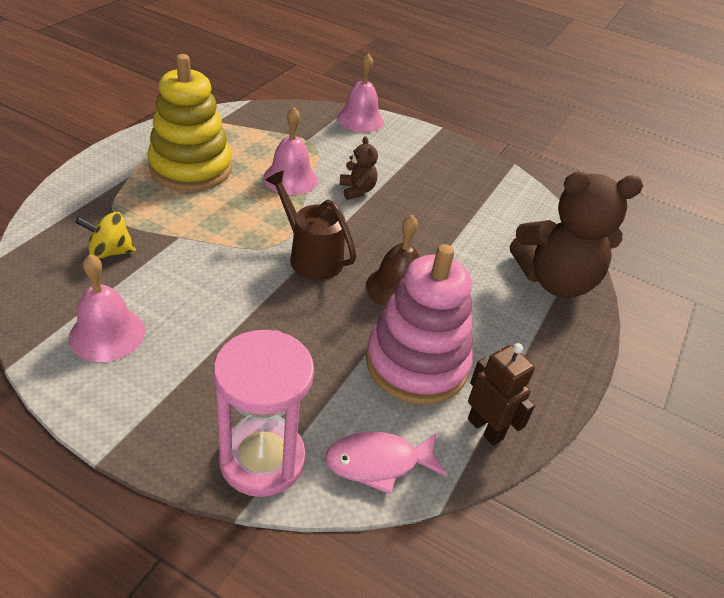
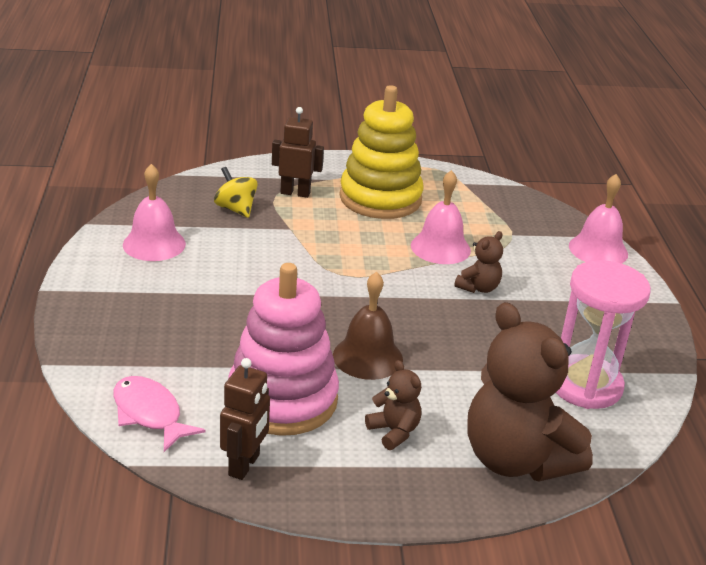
camera: 60 degrees right, 10 degrees down
(127, 205) = (295, 193): none -> brown robot
(262, 459) = (103, 355): pink hourglass -> pink hourglass (585, 385)
(310, 256) = (349, 296): brown watering can -> none
(493, 322) = (394, 431): none -> brown teddy bear

